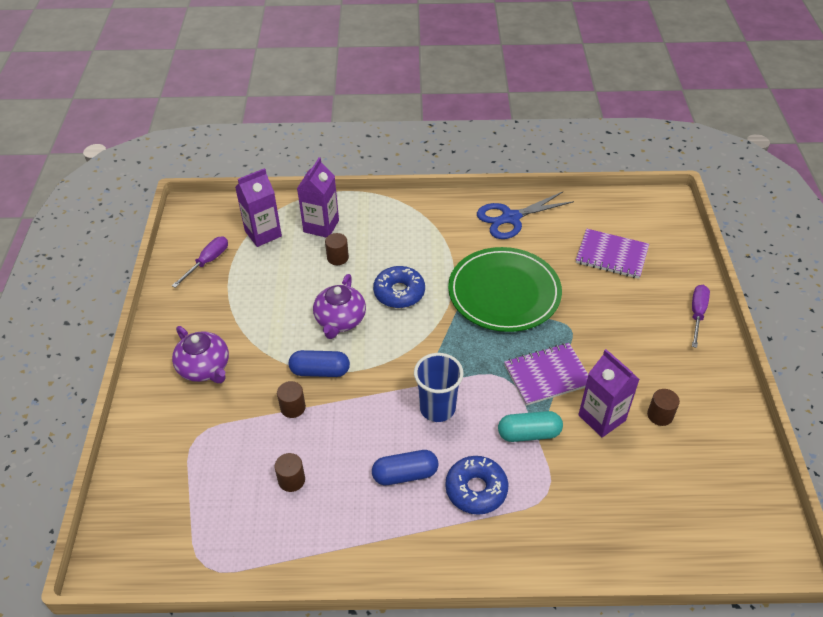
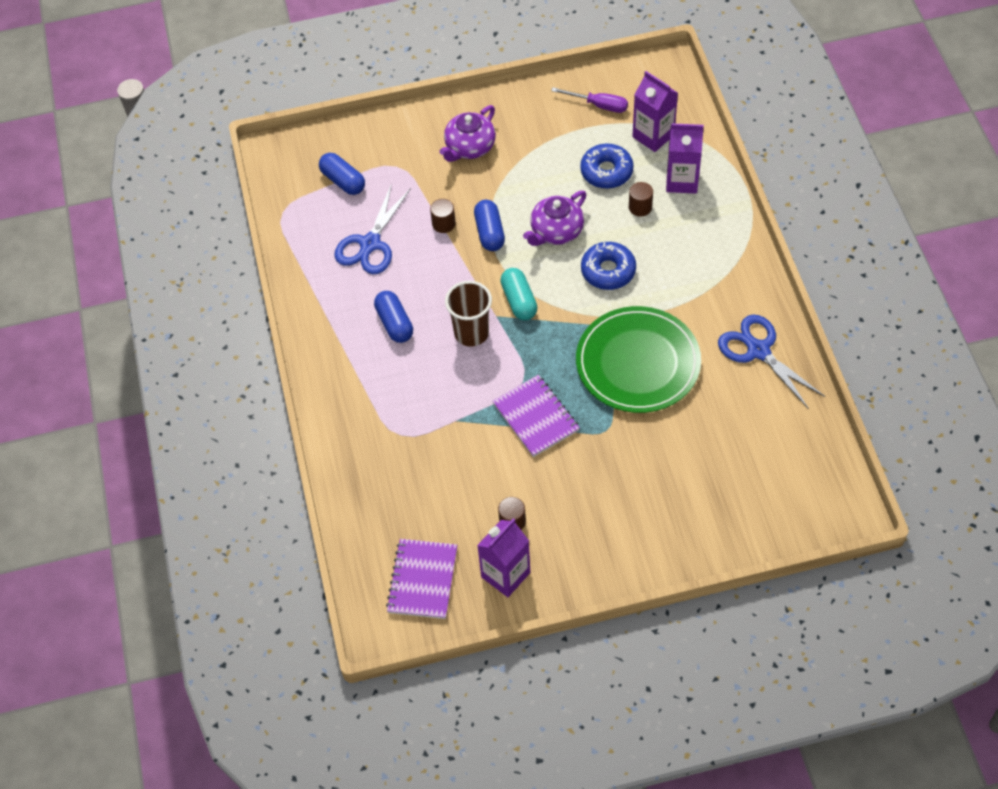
camera: 80 degrees right, 10 degrees up
(191, 493) = (343, 181): none -> blue capsule
(291, 480) = (370, 244): brown cylinder -> blue scissors
(340, 320) = (556, 231): purple teapot -> purple teapot turned 45 degrees counterclockwise
(437, 408) = (471, 333): blue cup -> brown cup
(476, 489) = (391, 379): blue donut -> blue donut (606, 171)
(529, 433) = (461, 411): turquoise capsule -> turquoise capsule (519, 301)
(601, 418) = (496, 470): purple carton -> purple carton (505, 575)
(611, 255) = (731, 459): purple notebook -> purple notebook (422, 580)
(697, 314) = (664, 551): purple screwdriver -> none

